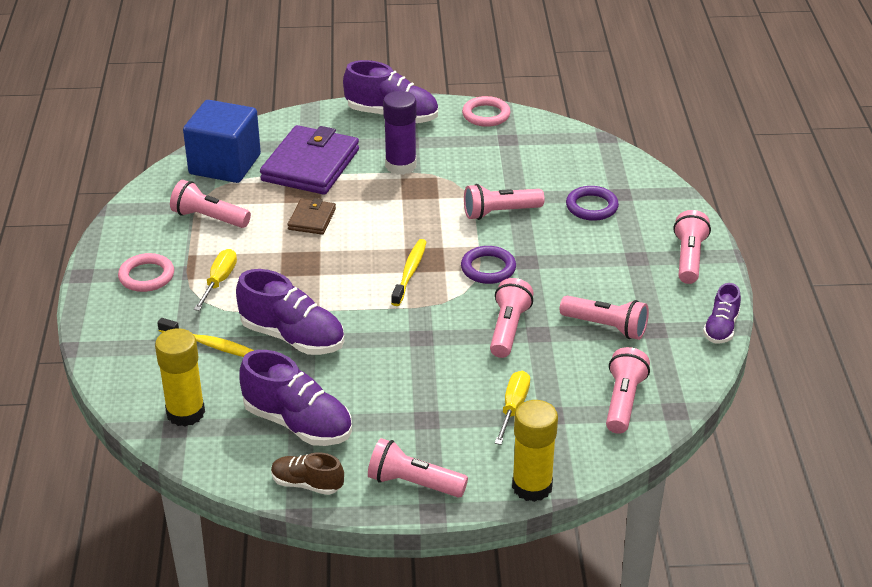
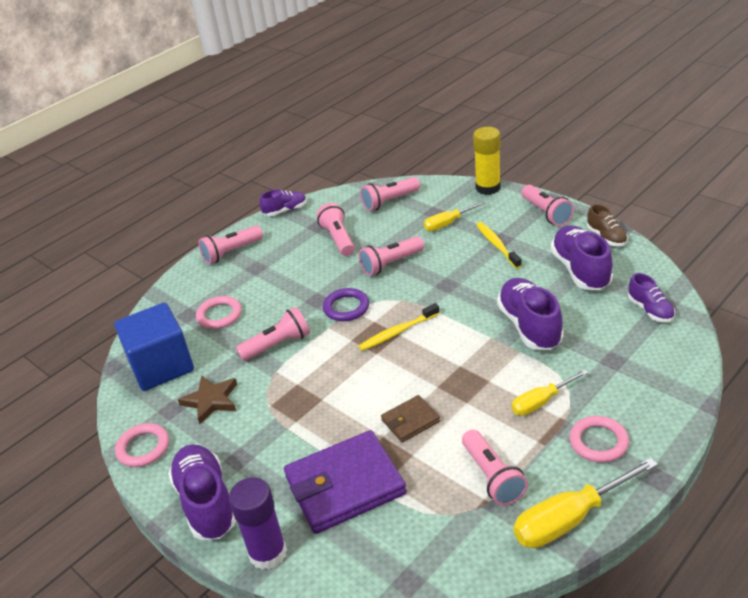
camera: 130 degrees left, 0 degrees up
(130, 221) = (569, 519): none -> yellow screwdriver
(185, 413) = (650, 310): yellow glue stick -> purple shoe
(211, 345) = (593, 350): yellow toothbrush -> yellow toothbrush (497, 245)
(225, 164) = (416, 541): blue cube -> blue cube (161, 366)
(400, 166) = (279, 434): purple glue stick -> purple glue stick (268, 553)
(487, 157) = (211, 400): none -> brown star
(500, 212) = (277, 345): pink flashlight -> pink flashlight turned 60 degrees counterclockwise
(591, 207) = (219, 315): purple ring -> pink ring

